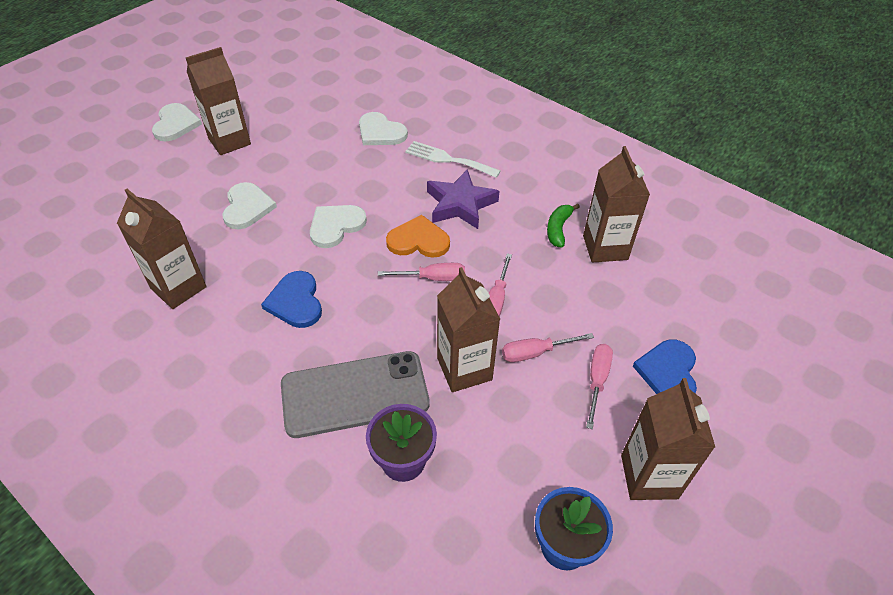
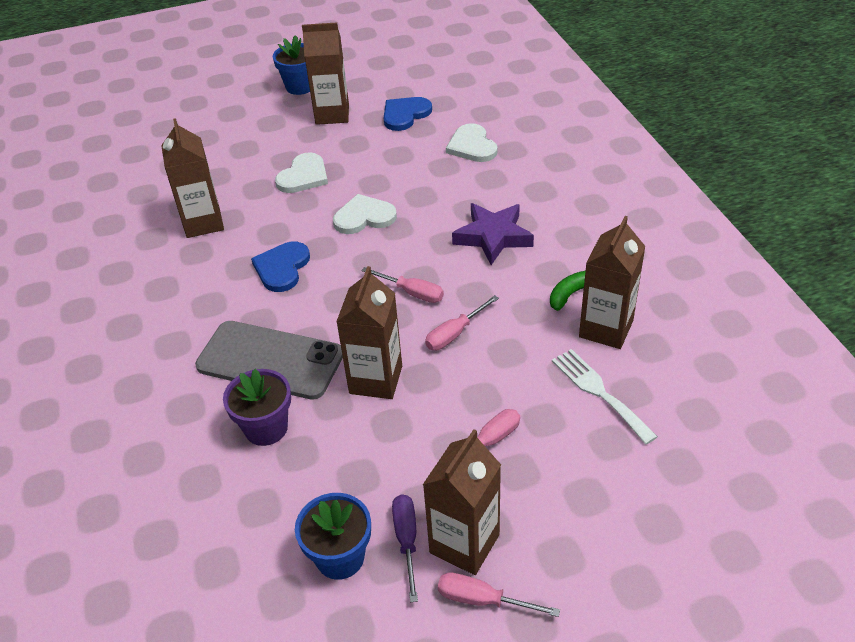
camera: 35 degrees right, 5 degrees down
(175, 124) = (300, 86): white heart -> blue flower pot
(418, 240) = (426, 255): orange heart -> none
(448, 159) = (516, 191): white fork -> white fork (599, 392)
(535, 353) = (451, 394): pink screwdriver -> pink screwdriver (482, 600)
(604, 499) = (407, 540): none -> purple screwdriver
(668, 372) = (566, 467): blue heart -> blue heart (405, 114)

